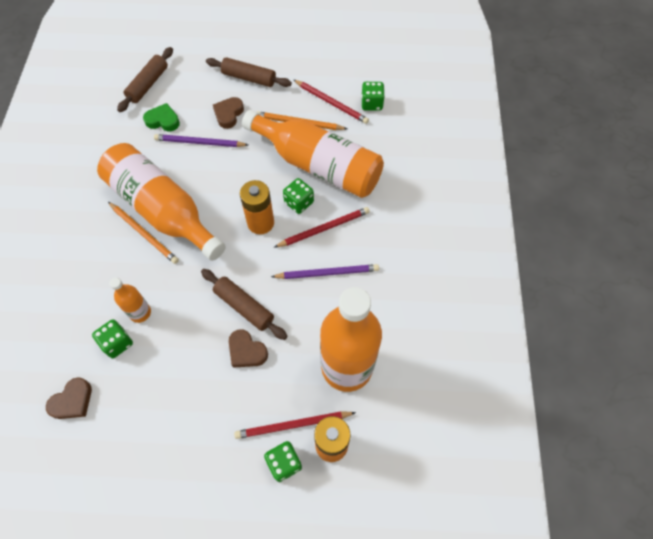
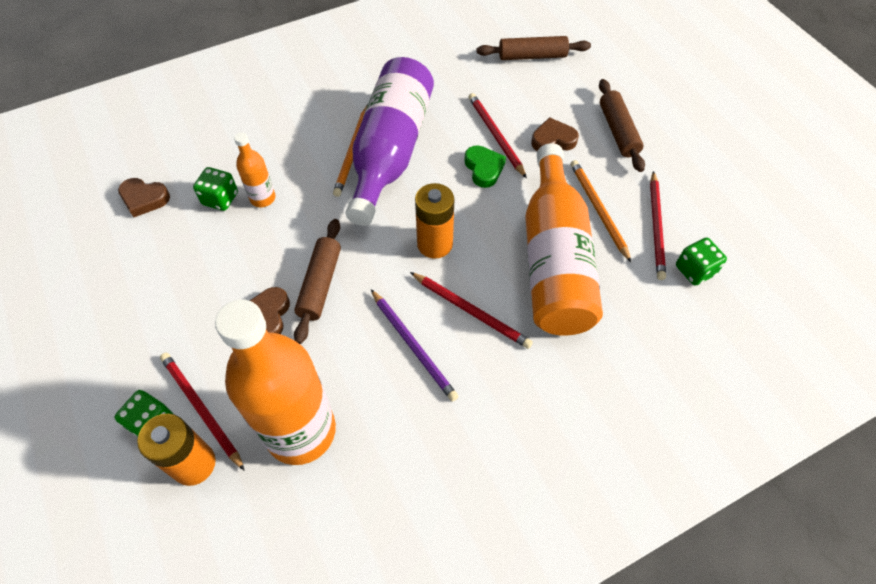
camera: 60 degrees right, 5 degrees down
(163, 120) = (498, 92): green heart -> green heart (484, 168)
(163, 210) = (390, 151): orange bottle -> purple bottle
(199, 142) = (495, 135): purple pencil -> red pencil
(299, 202) = (488, 267): green dice -> none

